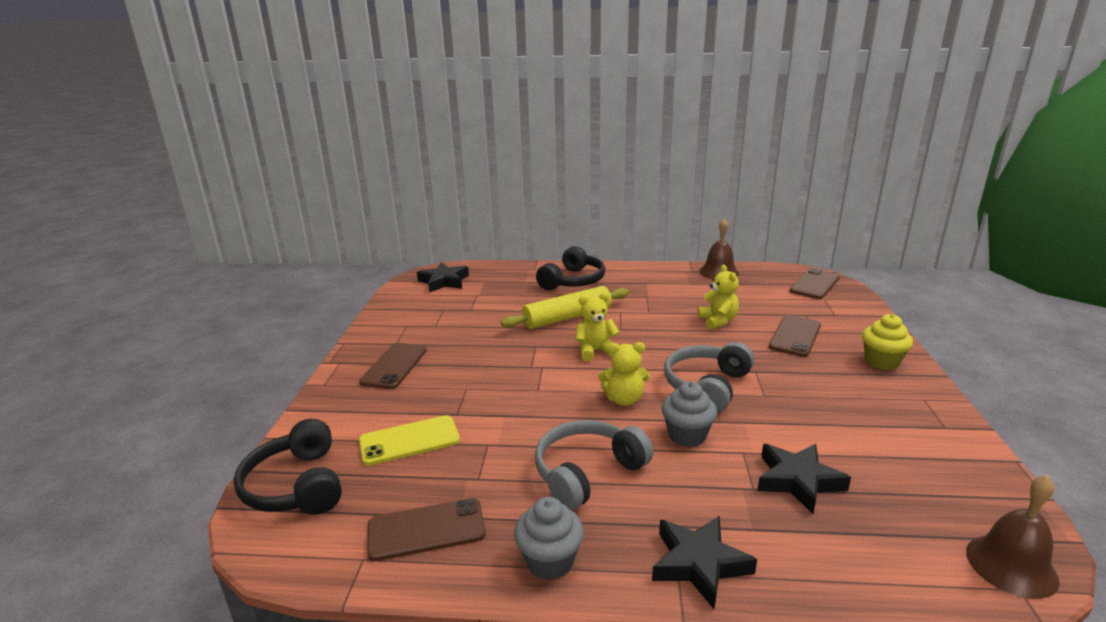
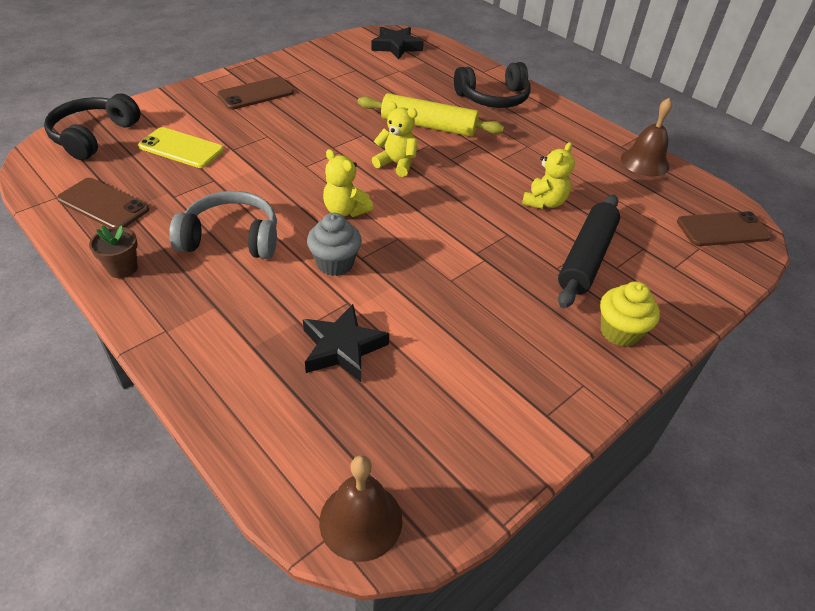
camera: 40 degrees right, 20 degrees up
(550, 561) = (122, 268): grey cupcake -> brown flower pot
(699, 564) = (185, 336): black star -> none
(706, 386) = (422, 242): grey headphones -> none
(795, 336) = (586, 258): brown phone -> black rolling pin

